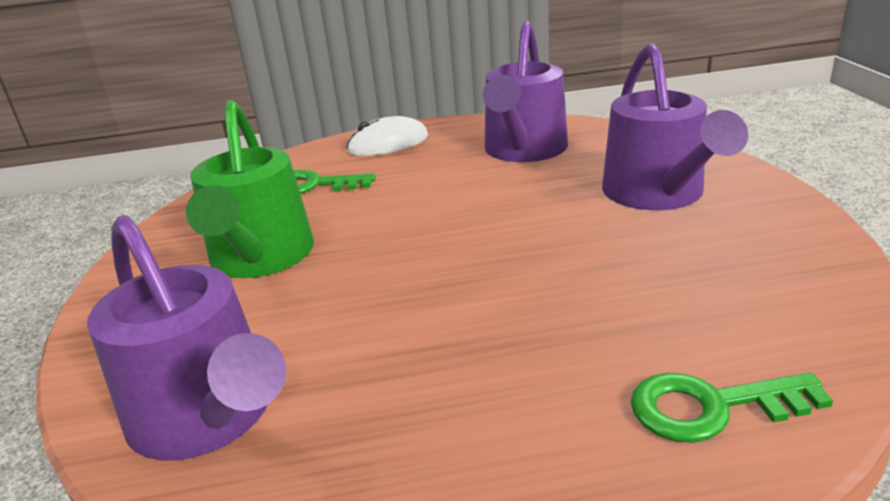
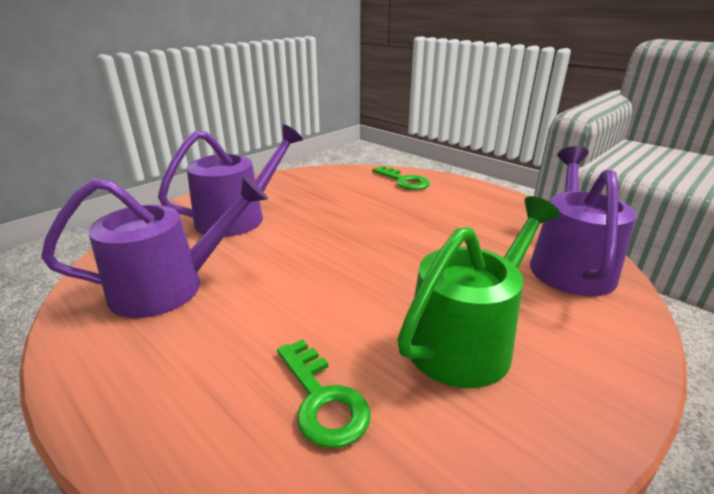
camera: 130 degrees left, 0 degrees up
(388, 144) = (163, 403): white mouse -> none

